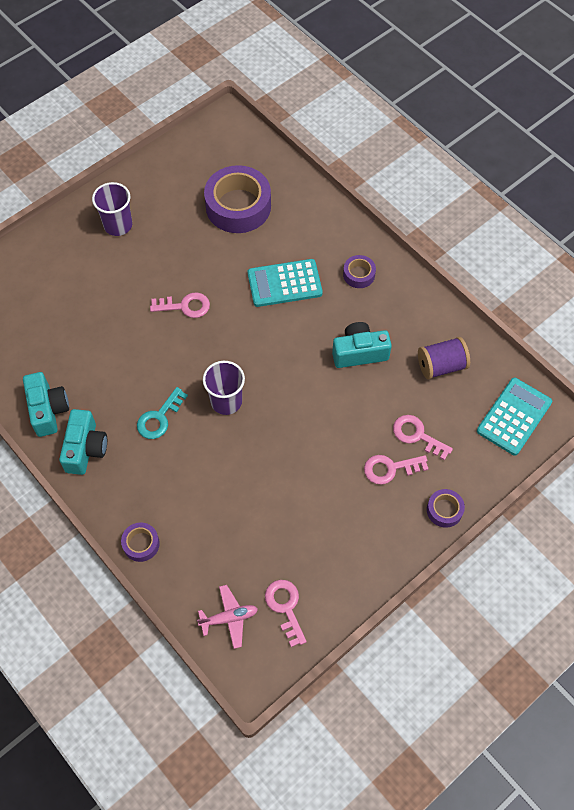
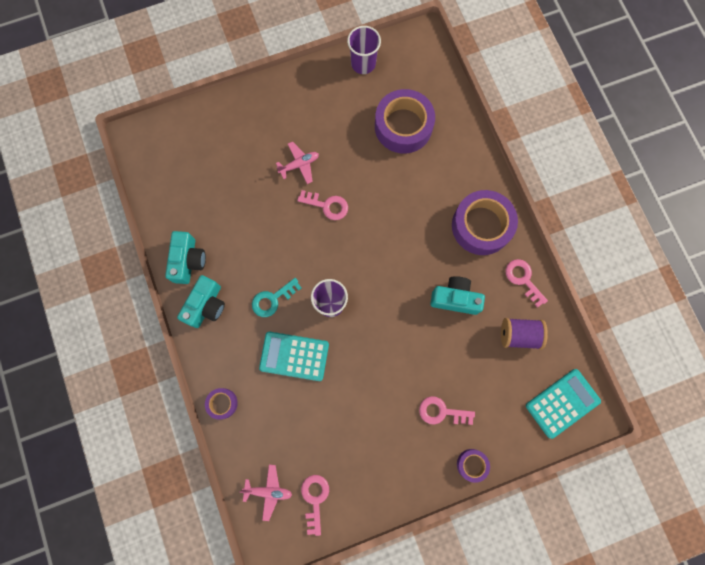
camera: 20 degrees right, 15 degrees up
(118, 225) = (298, 111): purple cup -> purple cup (363, 64)
(139, 276) = (299, 165): none -> pink plane
(284, 283) = (416, 212): turquoise calculator -> turquoise calculator (294, 356)
(359, 274) = (481, 226): purple tape -> purple tape, size x2.12
(417, 435) = (474, 390): pink key -> pink key (523, 279)

